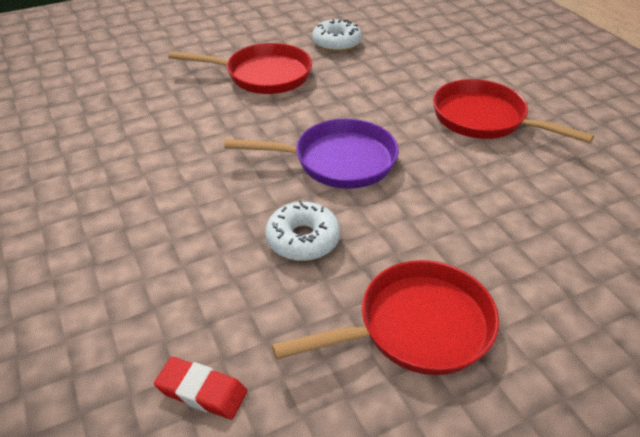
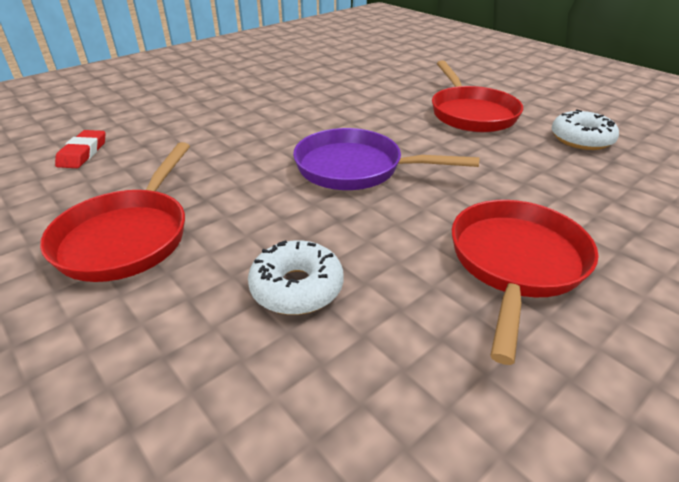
camera: 75 degrees right, 5 degrees down
(303, 239) = (236, 166): white donut -> white donut (297, 287)
(338, 161) = (355, 168): purple pan -> purple pan turned 120 degrees clockwise
(416, 327) = (127, 236): red pan -> red pan turned 45 degrees clockwise

